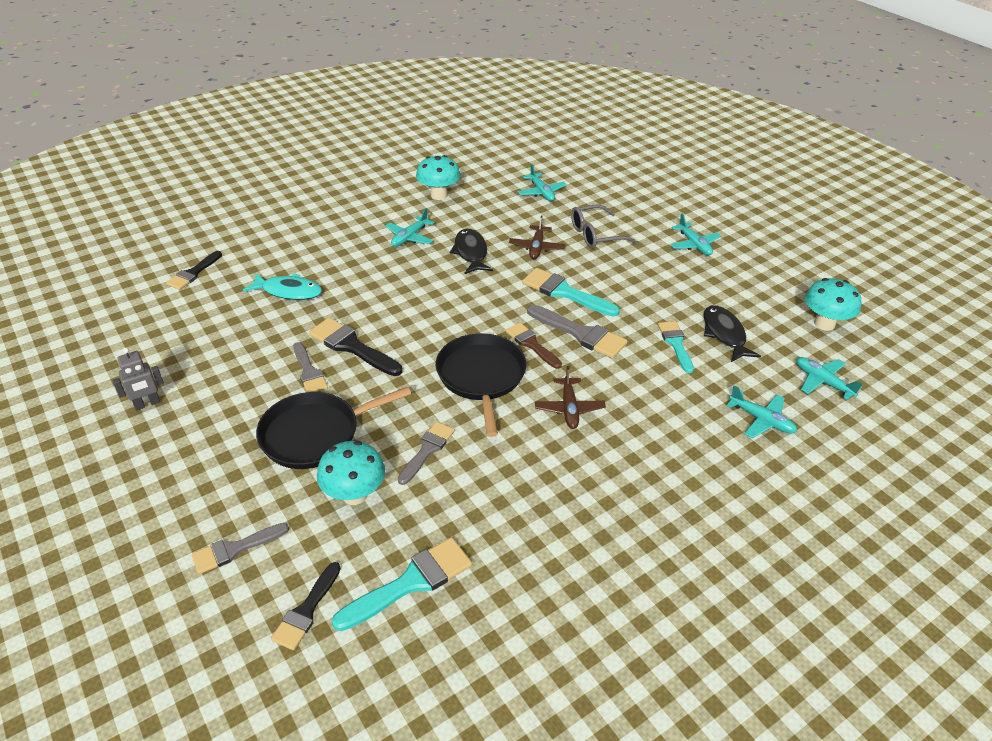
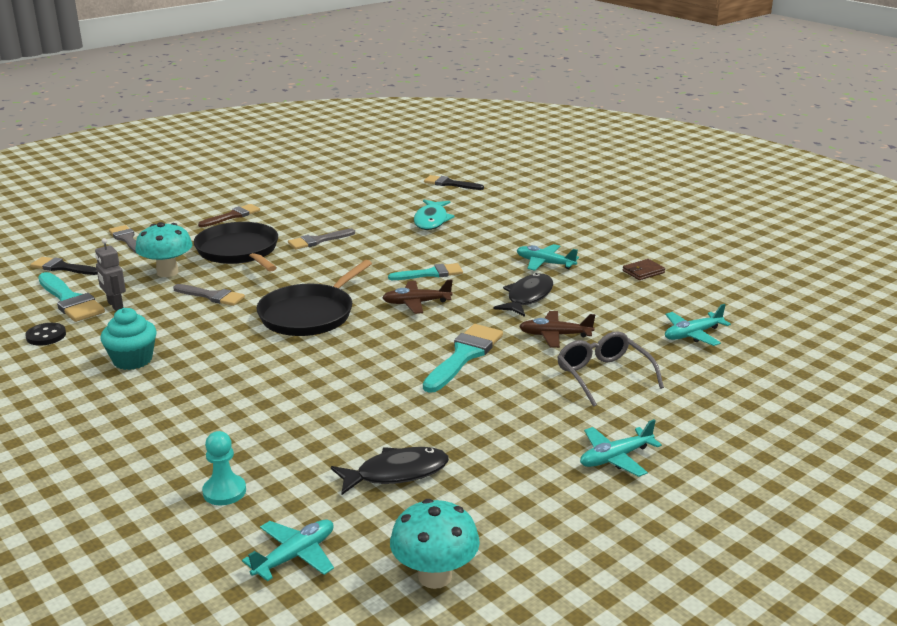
camera: 85 degrees right, 15 degrees down
(147, 404) = (281, 193): grey robot -> grey robot (115, 305)
(351, 346) = (353, 253): black brush -> none
(439, 195) = (643, 272): turquoise mushroom -> brown wallet
(471, 253) = (528, 297): black fish -> black fish turned 45 degrees counterclockwise
(481, 377) = (309, 314): black pan -> black pan turned 135 degrees clockwise
(500, 590) = (46, 336): none -> black button
(531, 344) = (363, 338): brown brush -> brown brush (232, 216)
(561, 501) = (132, 360): none -> turquoise cupcake
(569, 408) = (259, 362): brown plane -> brown plane (416, 303)
(580, 333) = (385, 367): grey brush -> none
(675, 344) = (372, 432): turquoise brush -> turquoise brush (430, 273)
(761, 420) = (224, 491): turquoise plane -> turquoise pawn

